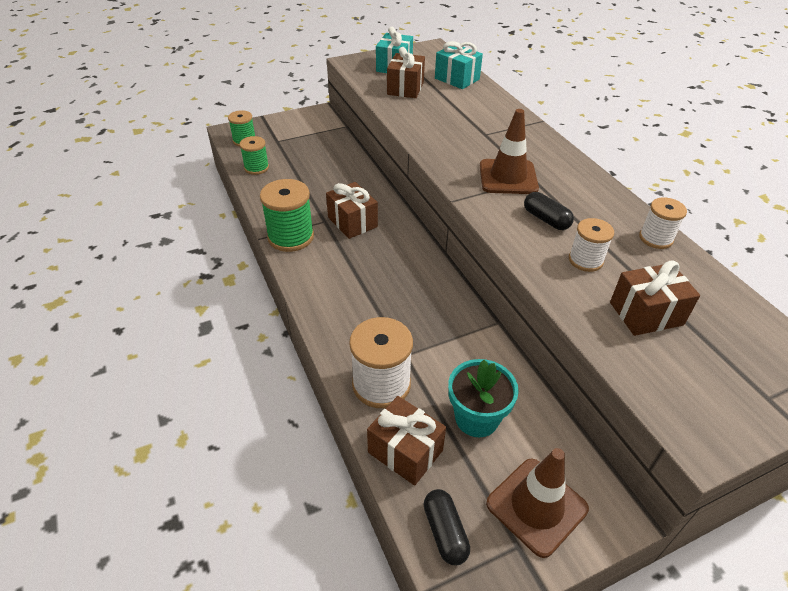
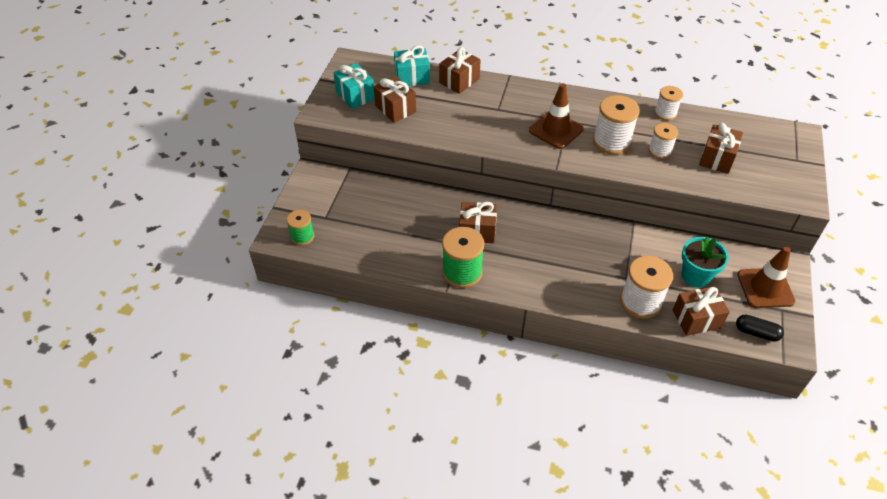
camera: 50 degrees left, 5 degrees up
(256, 168) = (352, 248): green spool -> none
(490, 100) = (459, 81): none -> brown gift
(546, 219) = (611, 142): black capsule -> white spool

